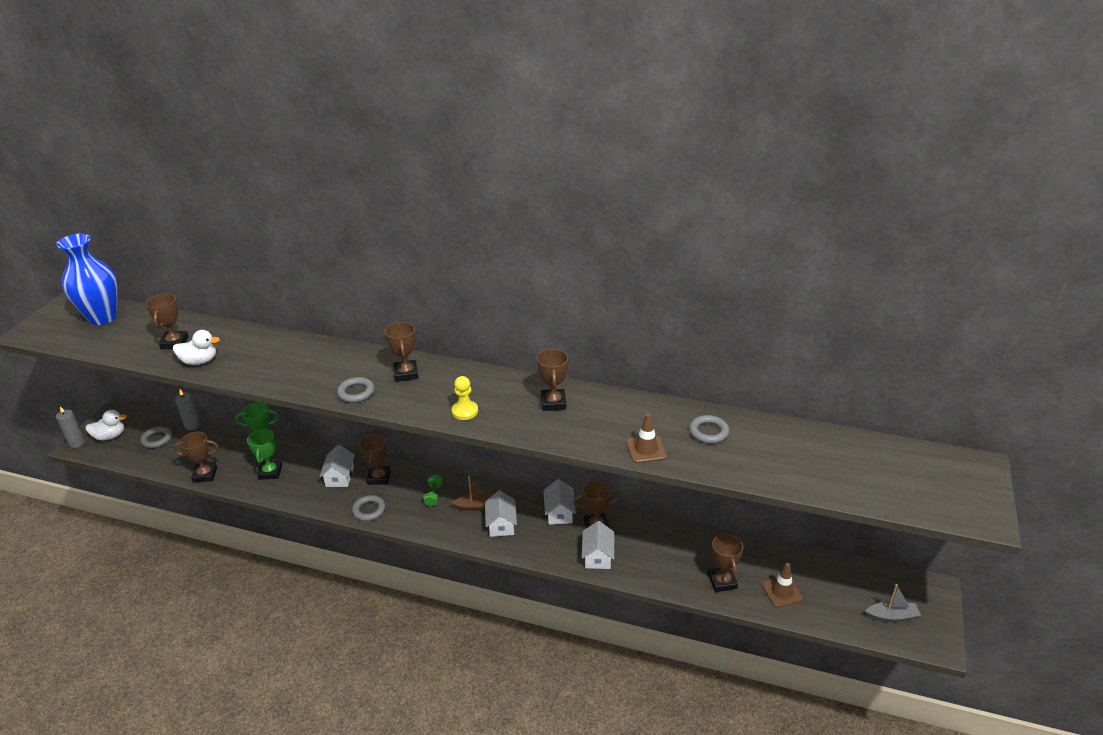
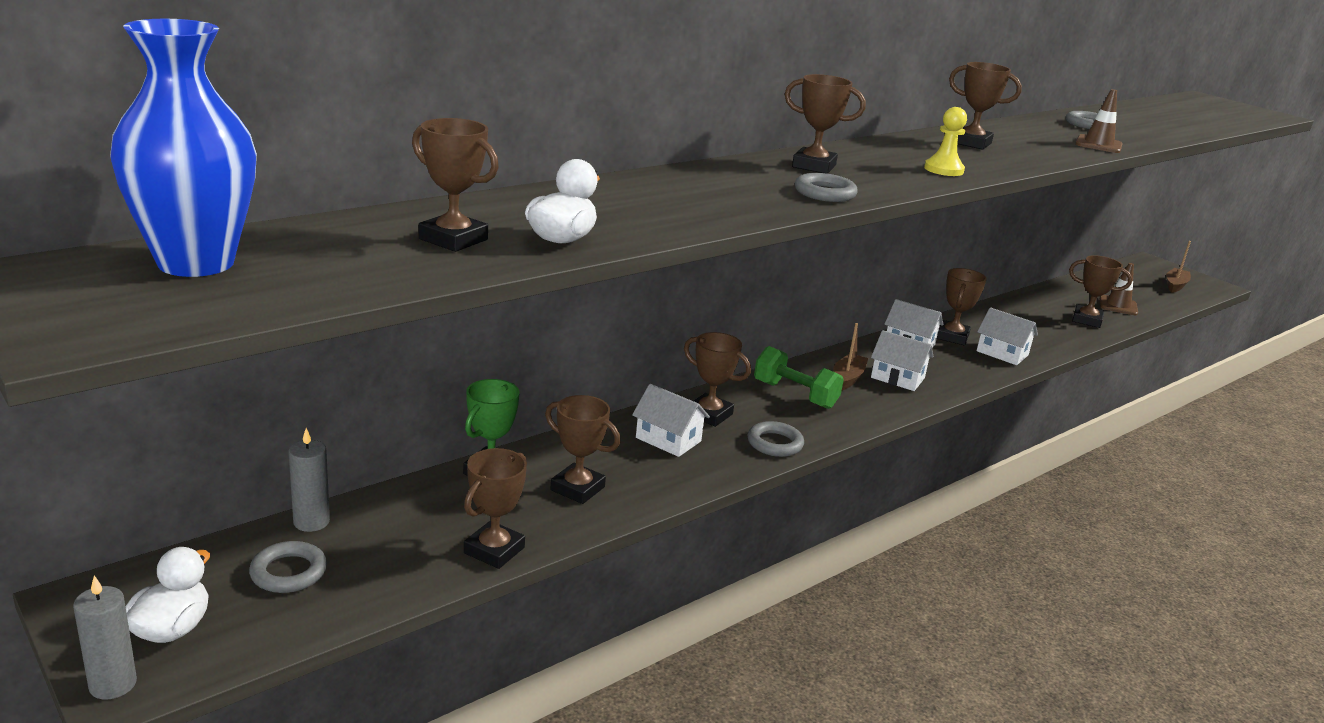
camera: 60 degrees left, 10 degrees down
(270, 472) = (577, 488): green trophy -> brown trophy
(433, 495) = (795, 395): green dumbbell -> green dumbbell, size x1.62
(891, 616) = (1175, 285): grey boat -> brown boat

